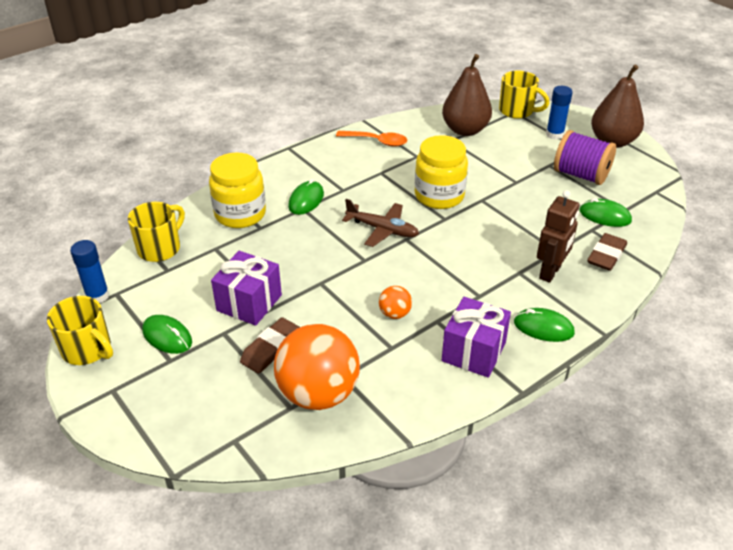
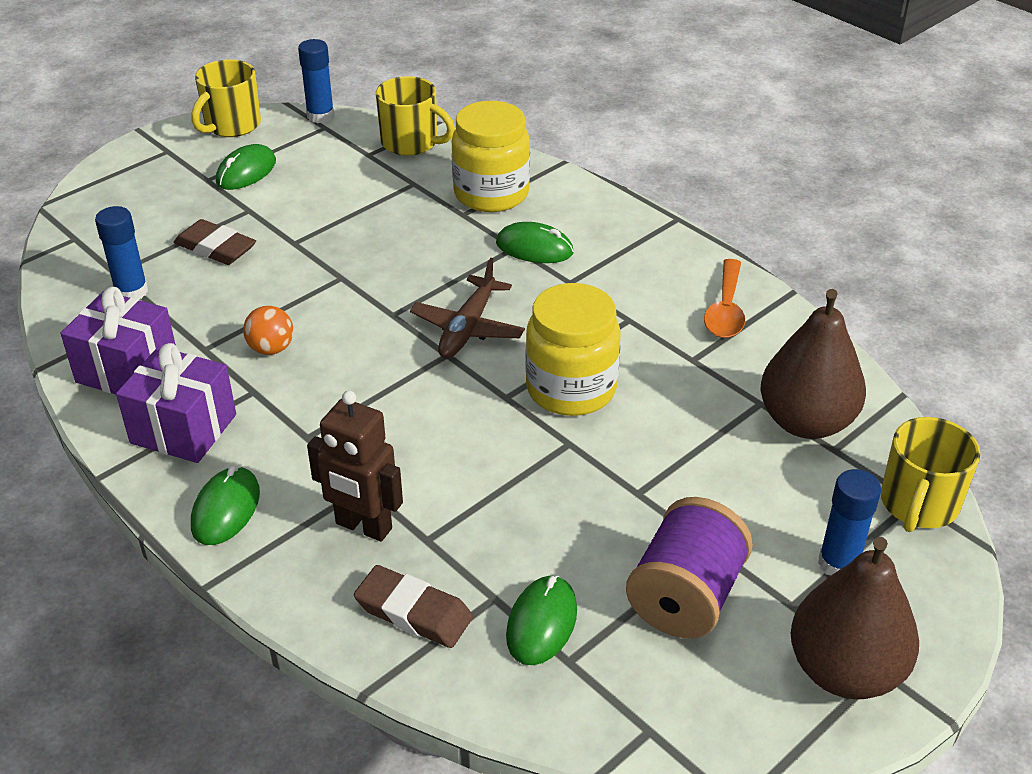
camera: 85 degrees right, 0 degrees up
(249, 303) = (302, 222): purple gift -> purple gift (127, 370)
(318, 394) = (131, 291): orange ball -> blue glue stick

